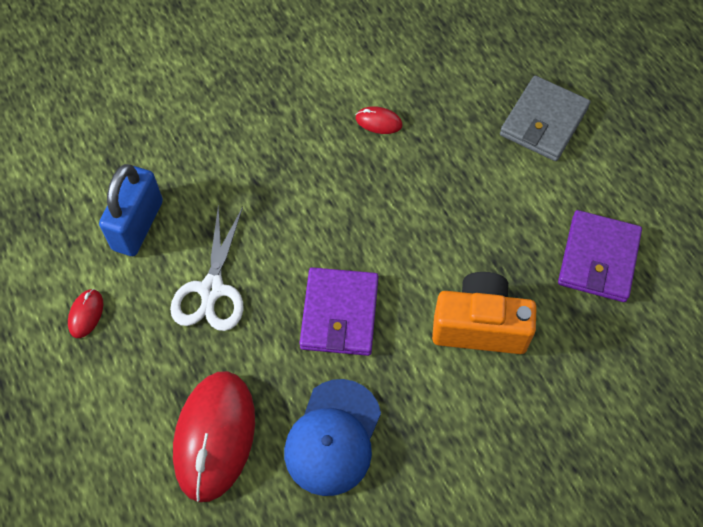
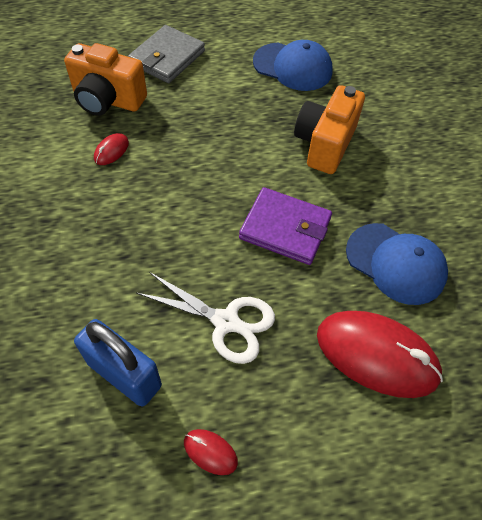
camera: 75 degrees left, 5 degrees down
(448, 91) = (108, 100): none -> orange camera
(543, 121) = (167, 57): grey wallet -> grey wallet turned 75 degrees clockwise
(598, 258) = (293, 67): purple wallet -> blue cap

